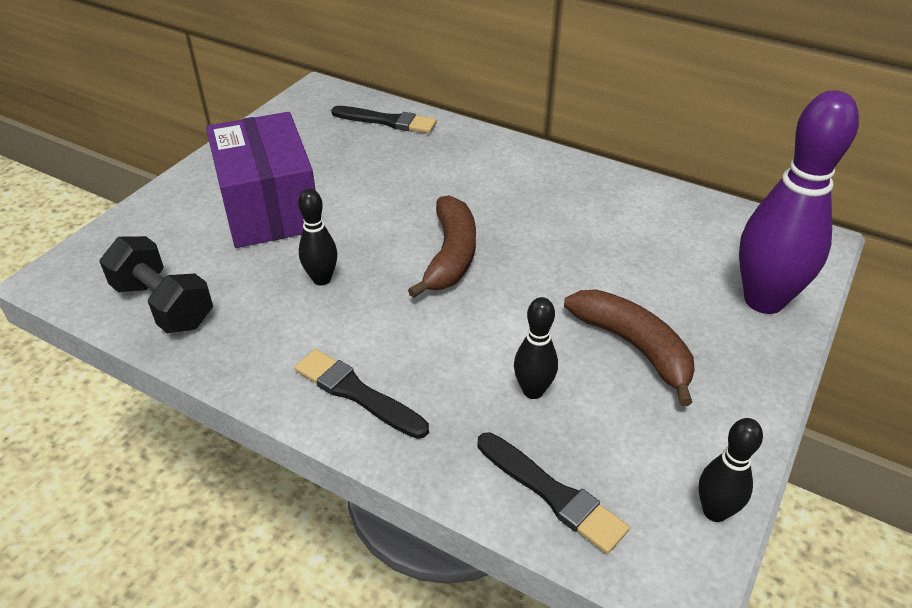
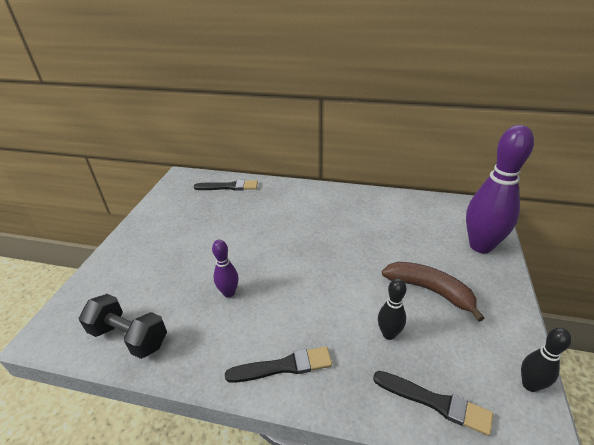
camera: 15 degrees left, 5 degrees down
(269, 207) = (177, 253): purple box -> none
(322, 279) = (229, 293): black bowling pin -> purple bowling pin
(357, 393) = (283, 366): black brush -> black brush turned 150 degrees clockwise
(451, 255) = (301, 259): brown banana -> none

